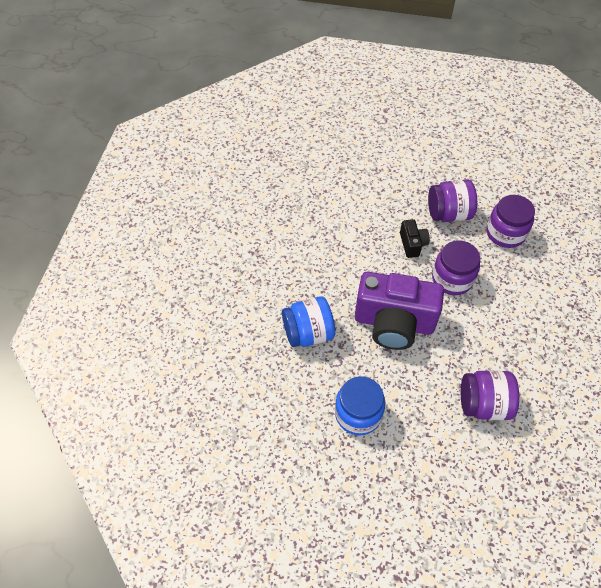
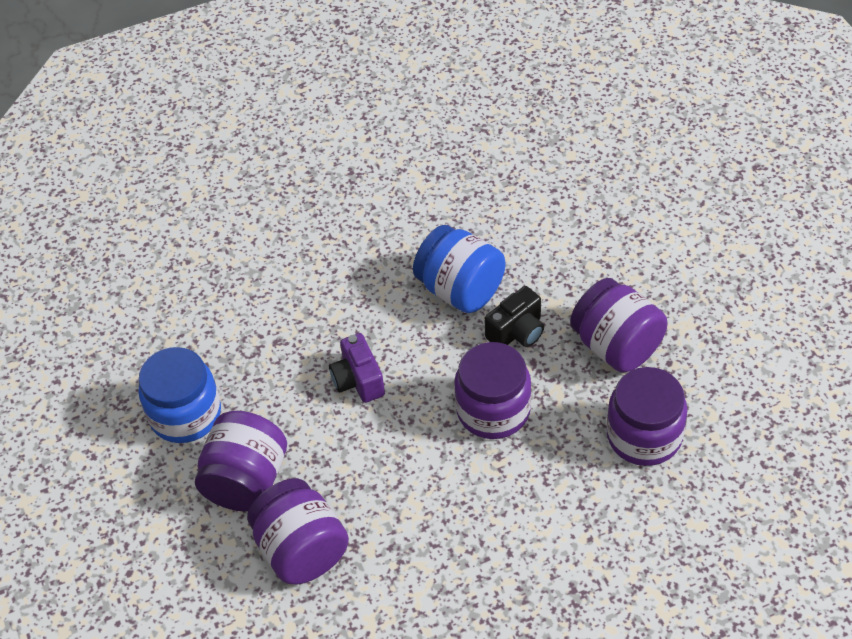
camera: 60 degrees right, 5 degrees down
(308, 333) = (269, 298): blue jar -> blue jar (460, 290)
(394, 323) = (358, 380): purple camera -> purple camera, size x0.45
(423, 407) = (246, 480): none -> purple jar

